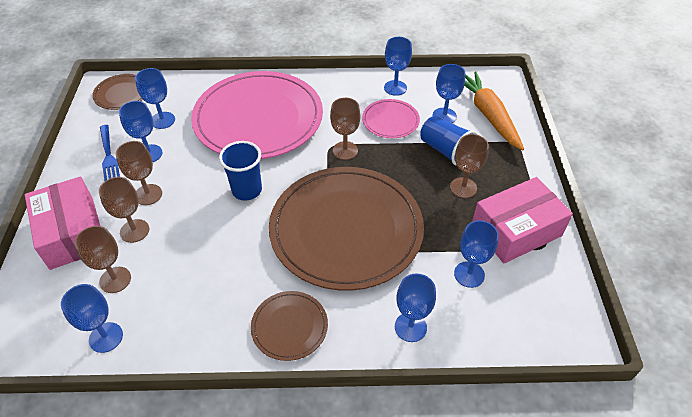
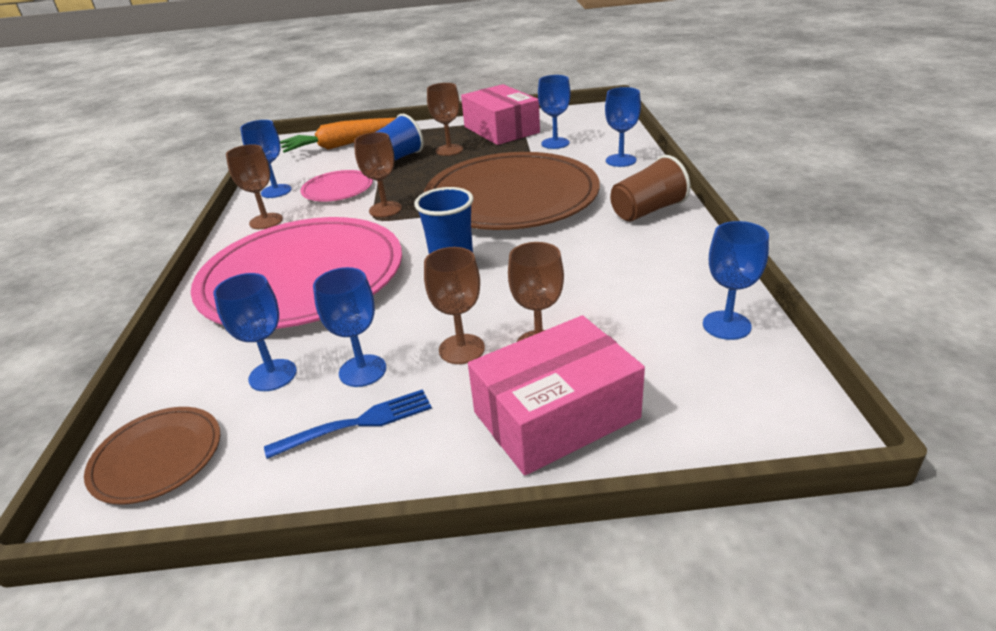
camera: 90 degrees left, 15 degrees down
(115, 280) = (634, 341): brown goblet -> brown goblet (266, 221)
(289, 326) = (647, 211): brown plate -> brown cup
(444, 116) = (339, 163): blue goblet -> none

